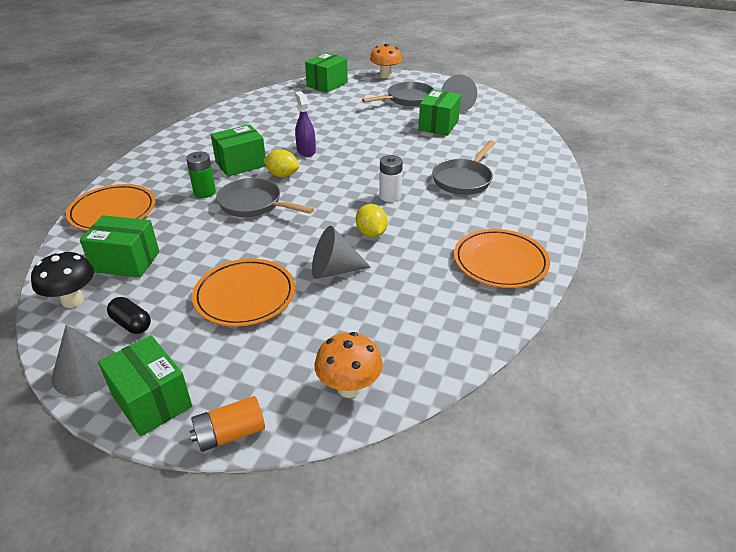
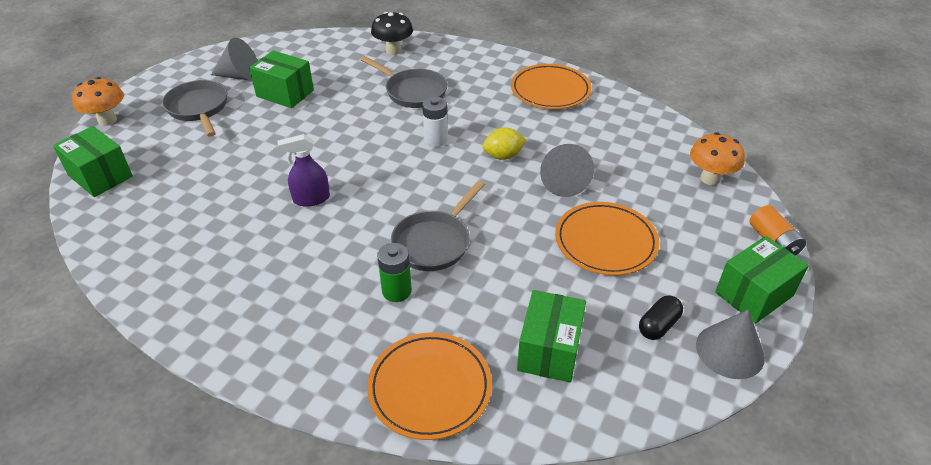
camera: 85 degrees left, 5 degrees up
(73, 300) = (626, 389): black mushroom -> black mushroom (393, 50)
(241, 164) = (328, 259): green box -> none
(282, 175) = (369, 219): yellow lemon -> none

